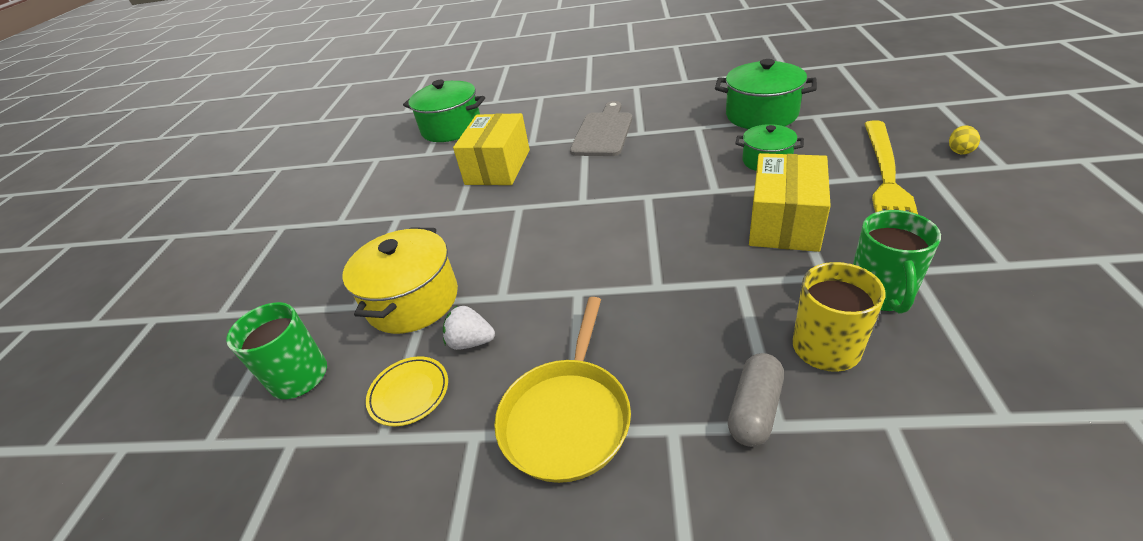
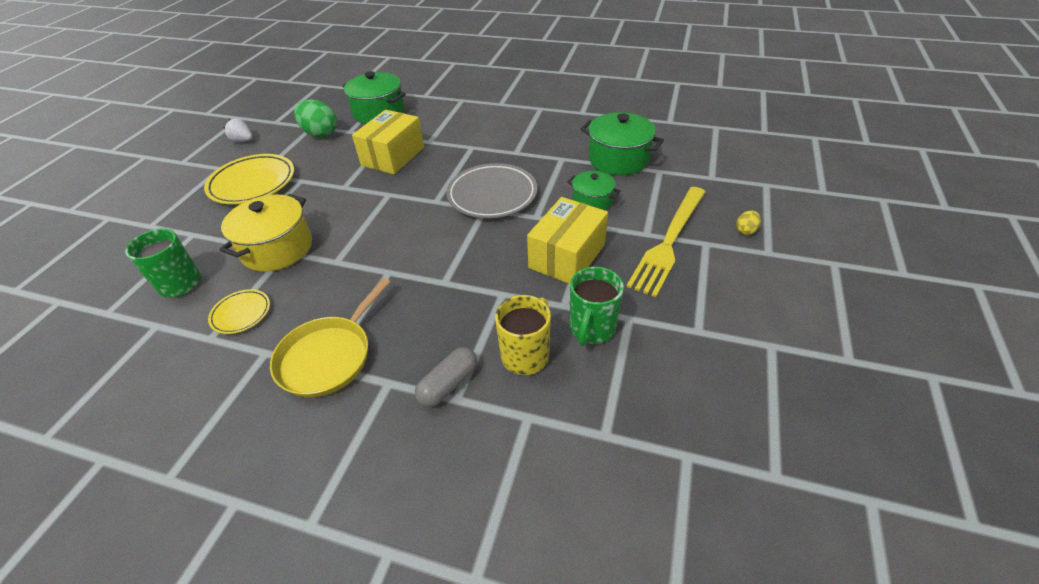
camera: 10 degrees right, 5 degrees up
(336, 234) = (252, 183): none -> yellow plate
(393, 163) = (320, 134): none -> green egg
(471, 342) = (298, 289): white strawberry -> white strawberry (243, 140)
(603, 132) = (488, 145): grey cutting board -> none
(646, 180) = (492, 195): none -> grey plate

